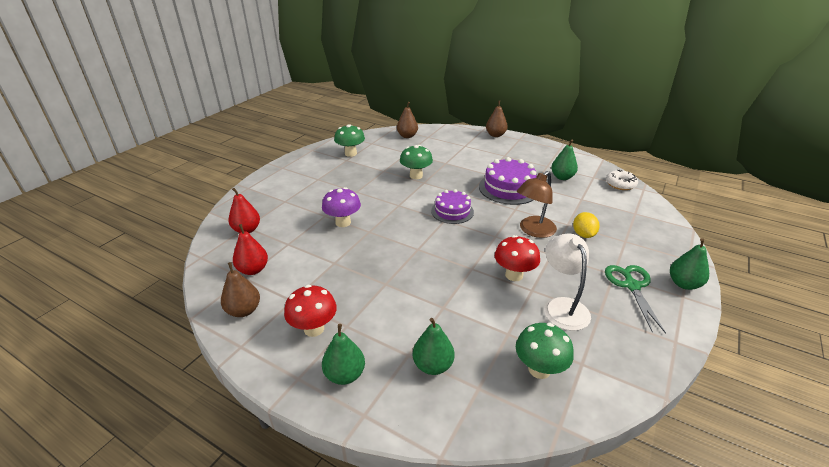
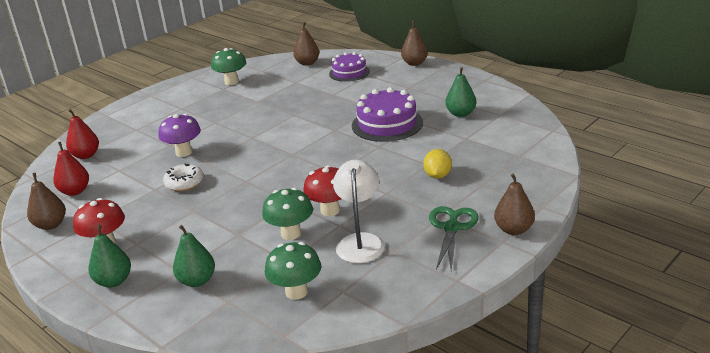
camera: 15 degrees right, 5 degrees down
(416, 176) = (289, 107): green mushroom -> green mushroom (291, 234)
(452, 211) = (306, 146): purple cake -> purple cake (349, 72)
(533, 231) = (383, 169): brown lamp -> none
(620, 184) = (527, 124): white donut -> white donut (184, 183)
(683, 284) = (513, 230): green pear -> brown pear

